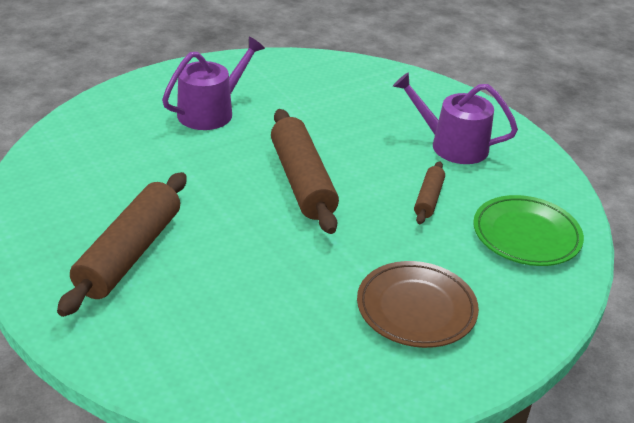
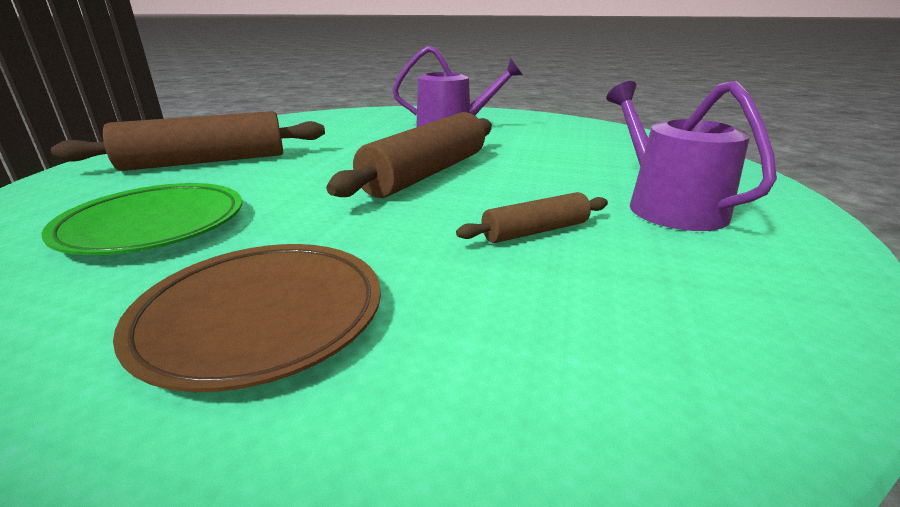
camera: 50 degrees right, 10 degrees down
(526, 235) = (629, 337): green plate -> green plate (154, 225)

